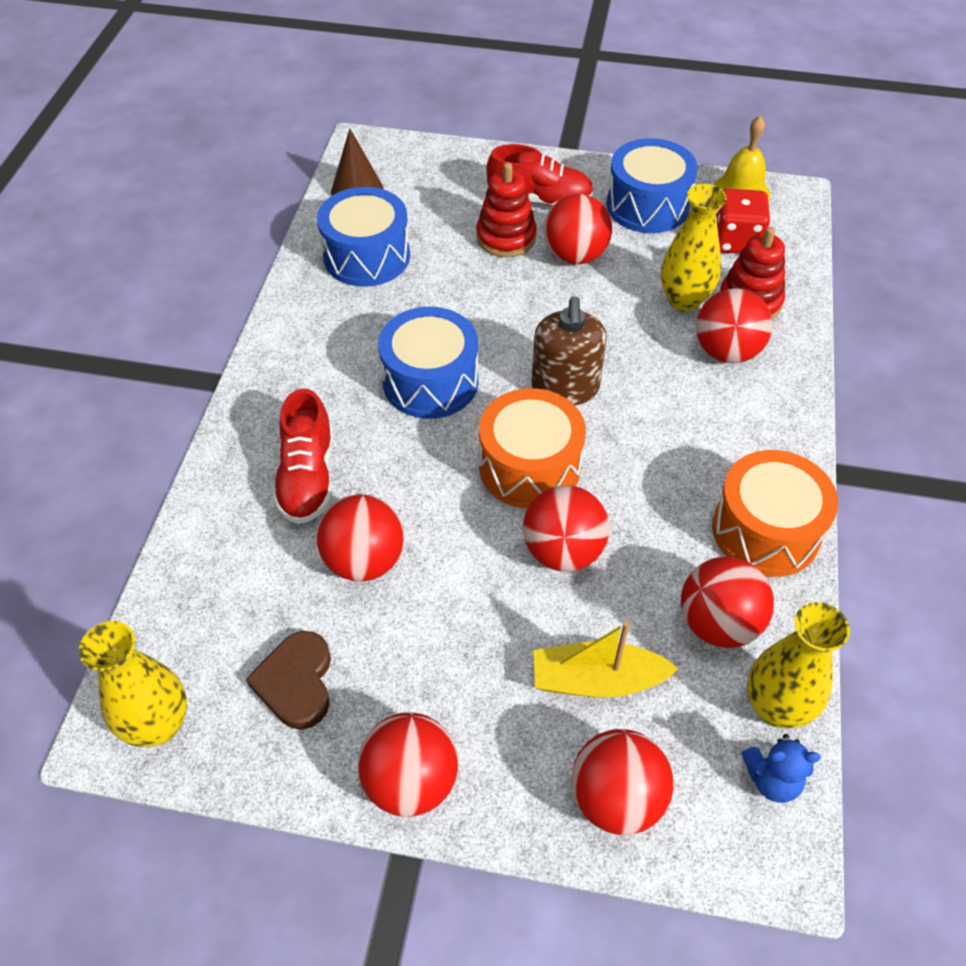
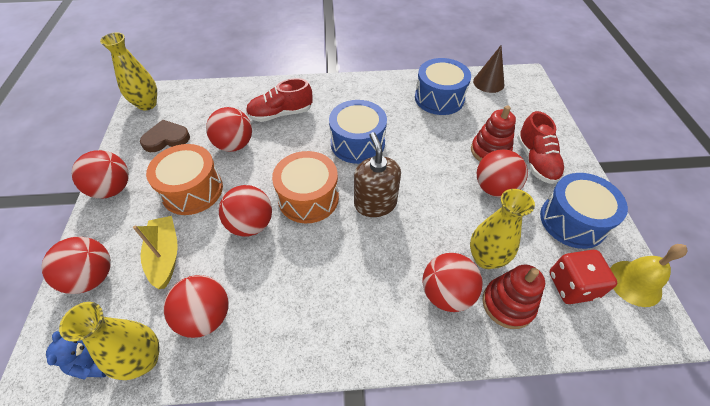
camera: 75 degrees right, 0 degrees up
(565, 387) = (375, 203): brown soap dispenser -> brown soap dispenser turned 90 degrees clockwise
(765, 531) = (284, 339): orange drum -> orange drum (192, 190)

